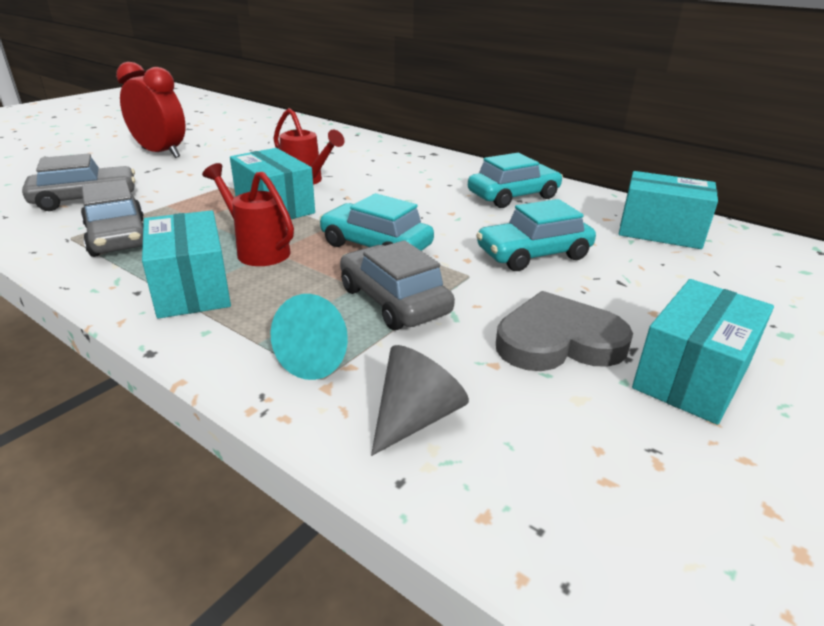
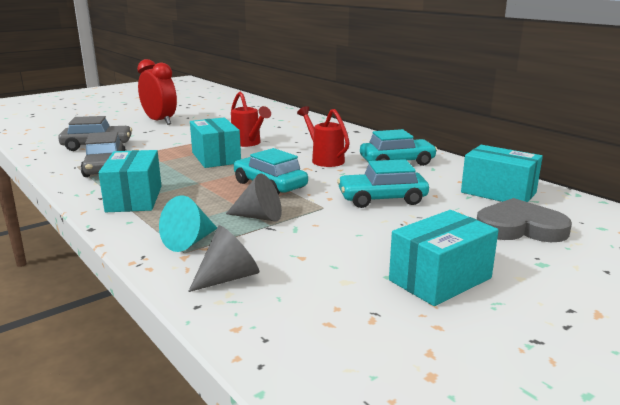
camera: 15 degrees right, 10 degrees down
(257, 250) = (188, 181): red watering can -> red watering can (324, 159)
(393, 301) = (259, 217): grey car -> grey cone
(558, 341) = (357, 249): grey heart -> grey heart (520, 227)

